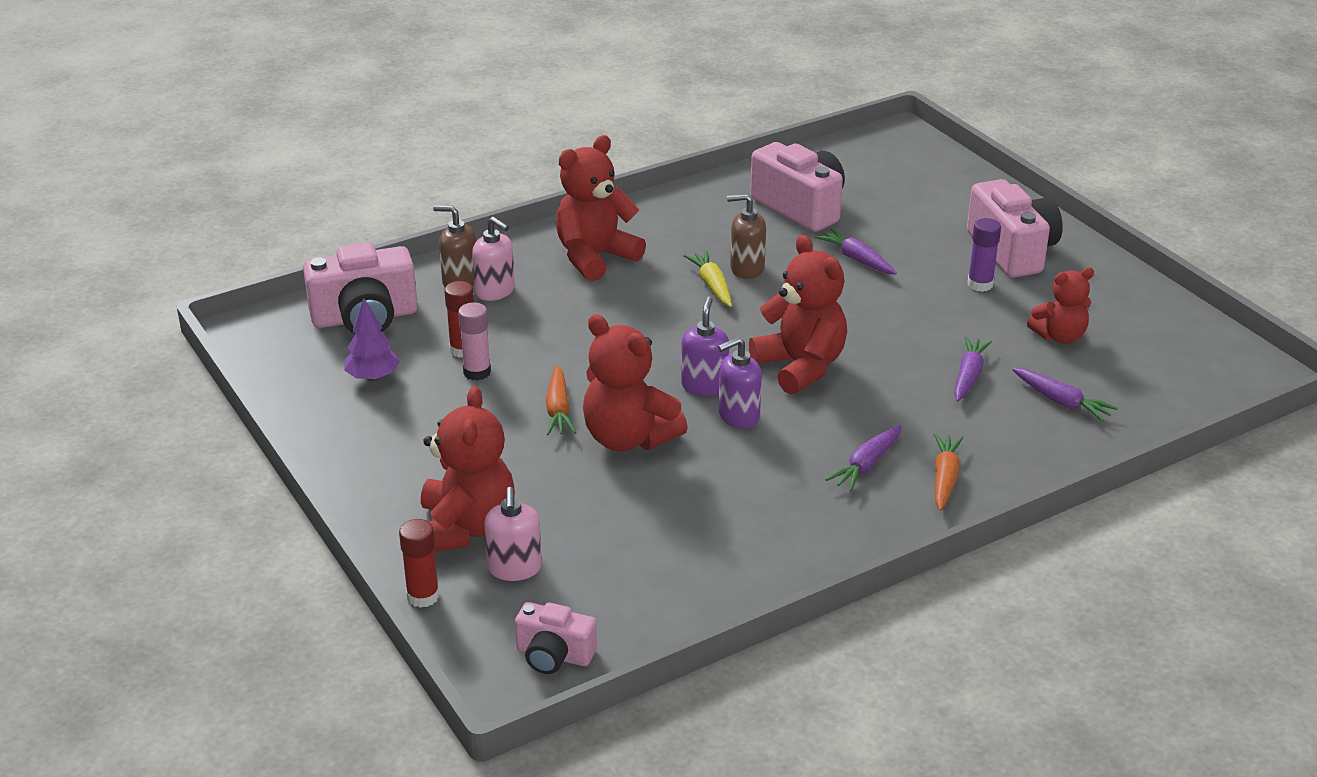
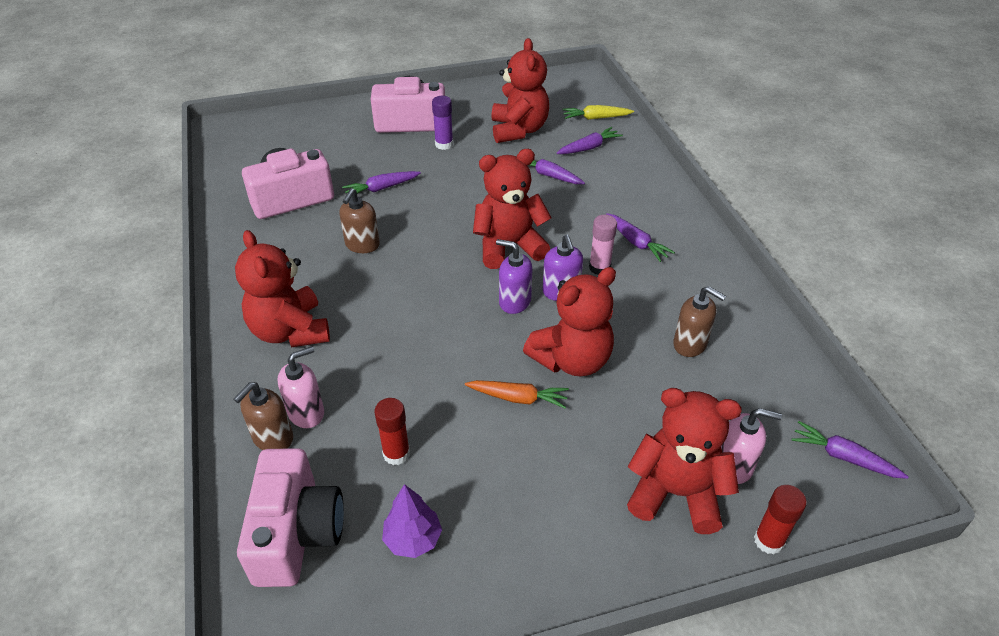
camera: 75 degrees left, 10 degrees up
(477, 372) = (438, 448): pink glue stick -> pink glue stick (599, 267)
(554, 655) = (843, 457): pink camera -> purple carrot
(692, 524) = (690, 344): none -> brown soap dispenser
(712, 285) = (375, 269): yellow carrot -> yellow carrot (596, 118)
(944, 478) = (657, 212): orange carrot -> none
(1059, 336) = (518, 130): red teddy bear -> red teddy bear, size x1.60

